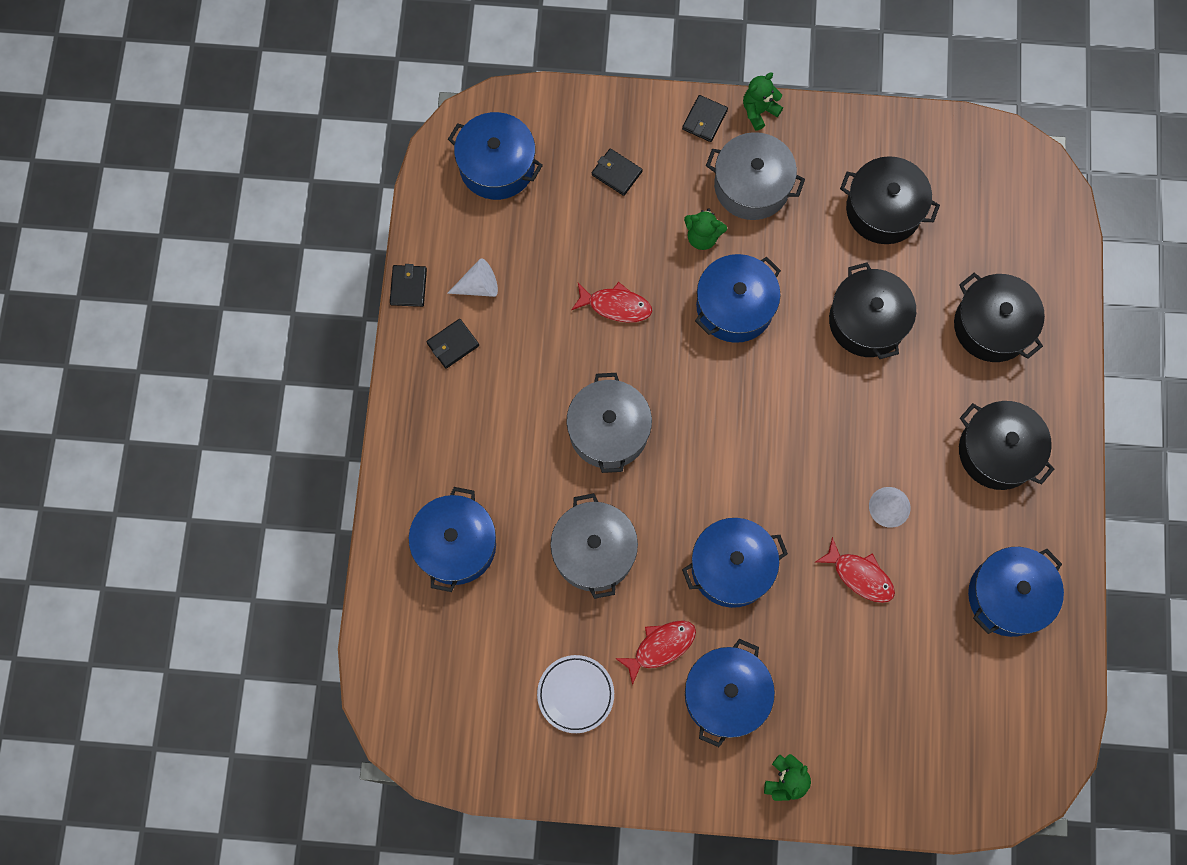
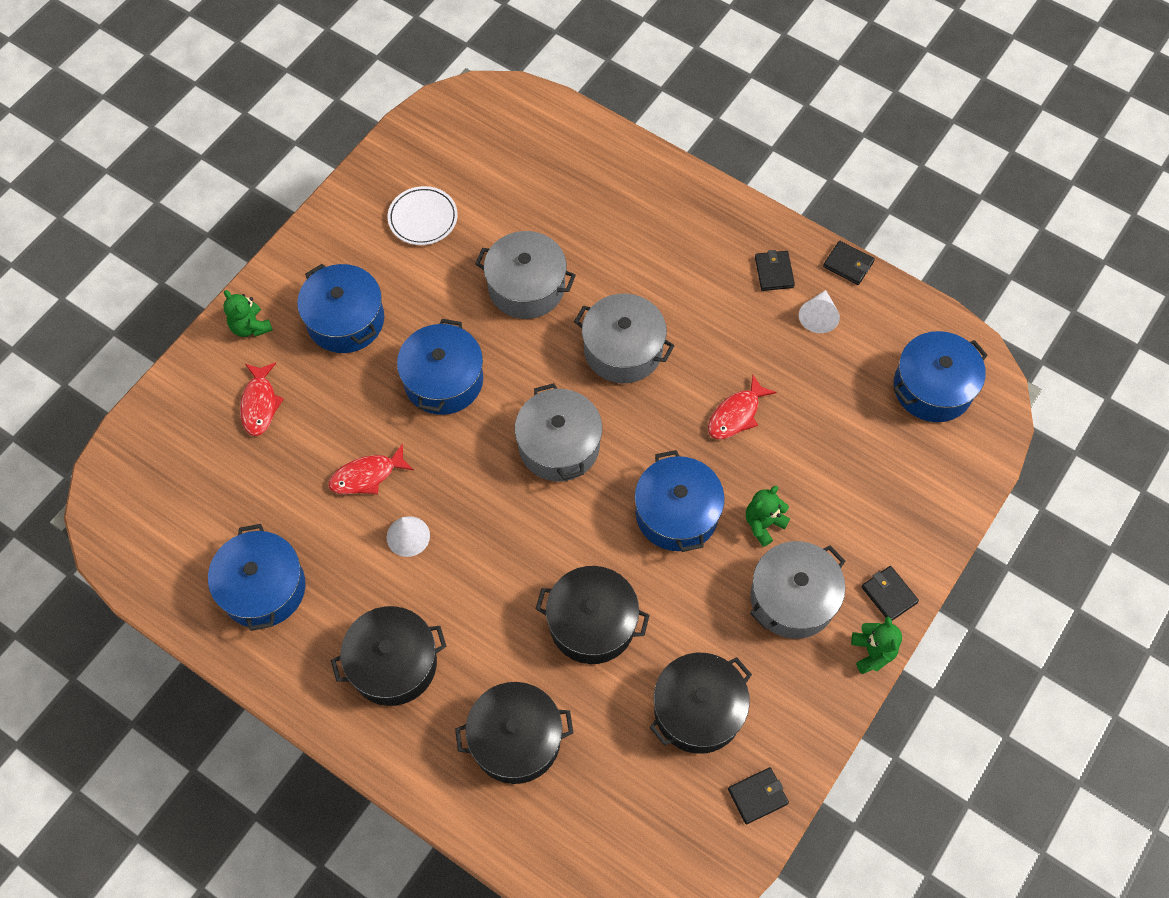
camera: 120 degrees right, 10 degrees down
(455, 545) = (597, 195): blue pot -> none
(616, 173) = (871, 484): black wallet -> black wallet (757, 796)
(660, 647) = (416, 294): red fish -> red fish (260, 404)
(732, 432) = (559, 445): none -> grey pot

